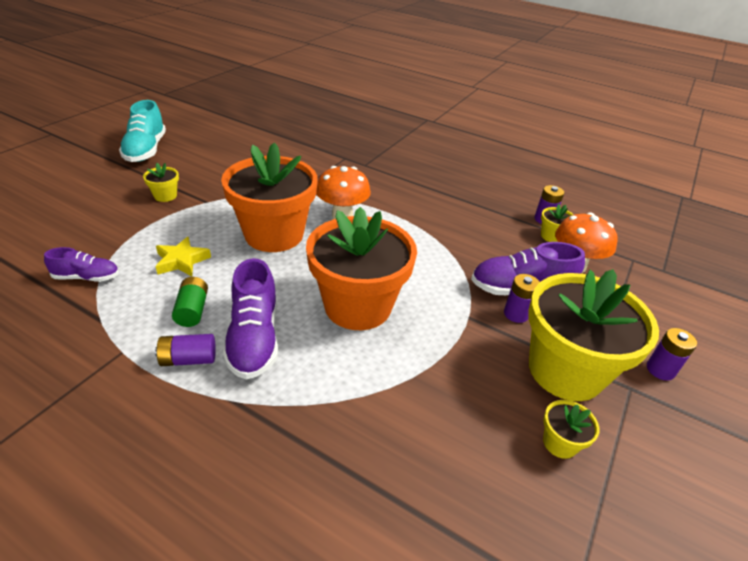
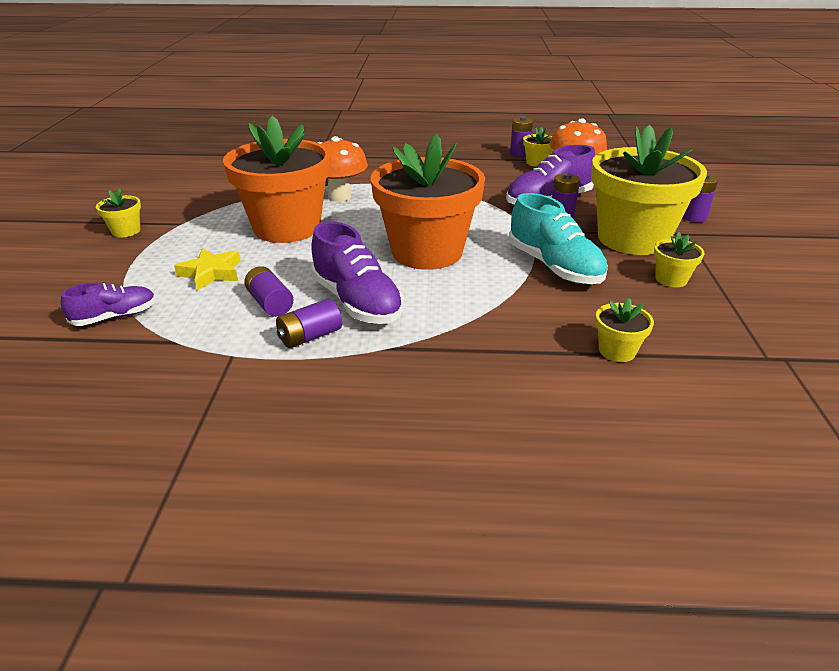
camera: 25 degrees left, 5 degrees down
(146, 150) = (50, 201): turquoise shoe -> turquoise shoe (554, 267)
(192, 310) = (270, 303): green battery -> purple battery
(421, 509) = (617, 351): none -> yellow flower pot

